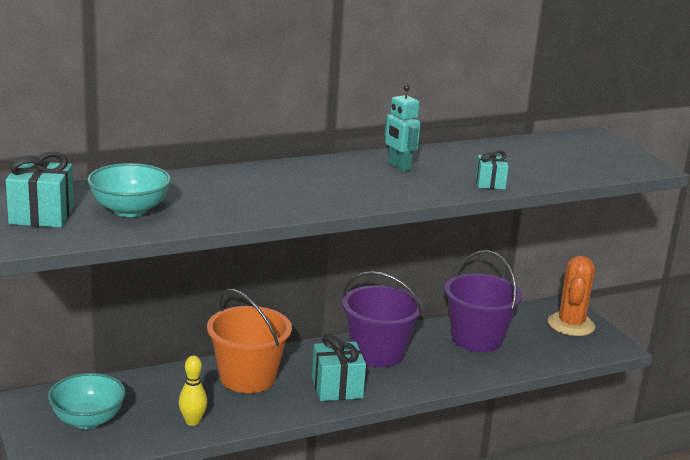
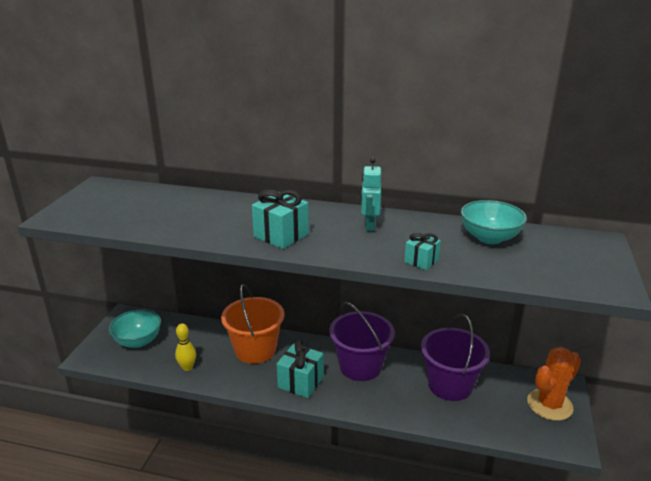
camera: 40 degrees right, 5 degrees up
(41, 215) = (89, 202): turquoise gift -> turquoise gift (281, 235)
(130, 210) = (138, 212): turquoise bowl -> turquoise bowl (489, 238)

